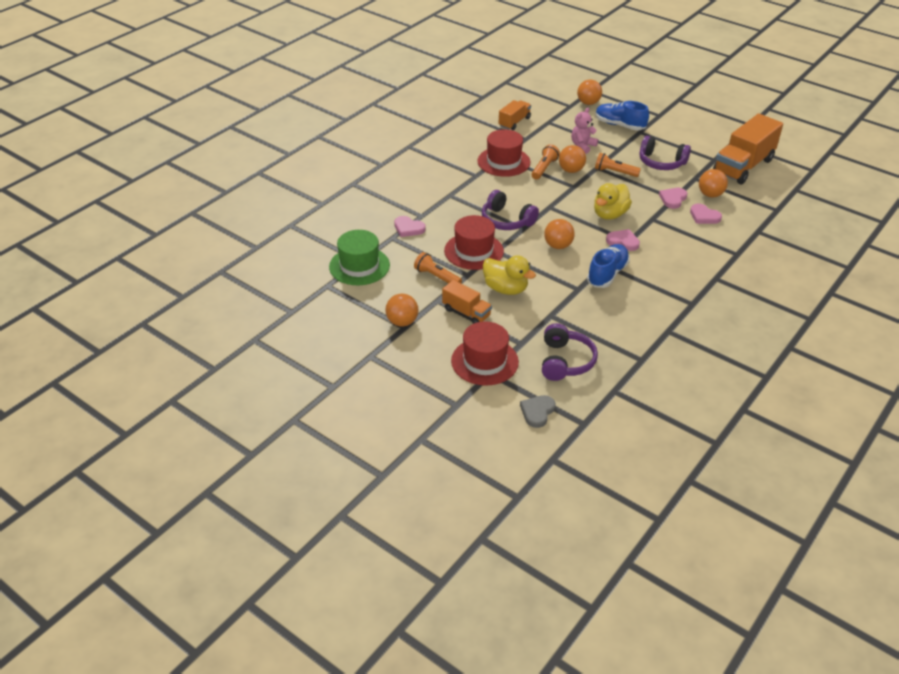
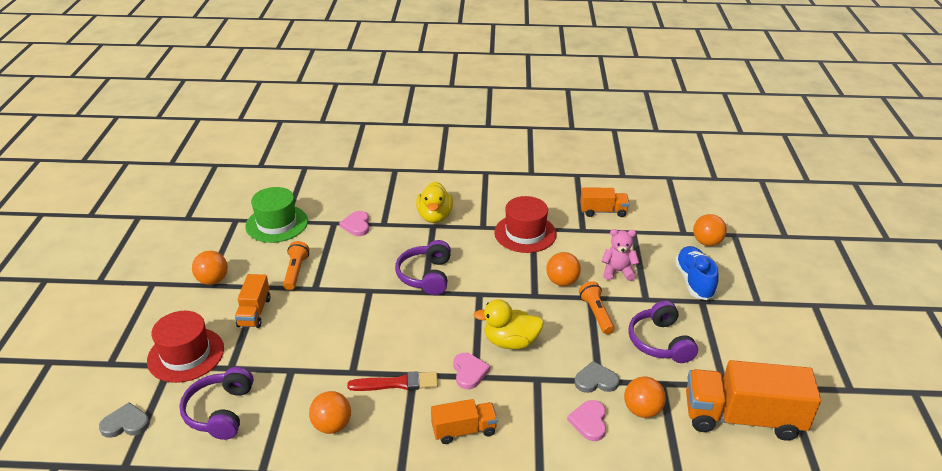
camera: 55 degrees right, 5 degrees down
(474, 251) = (356, 276): red hat -> none
(505, 289) = (311, 321): yellow duck -> yellow duck (434, 216)
(544, 168) = (544, 263): orange flashlight -> none
(558, 246) = (415, 327): orange ball -> orange ball (332, 425)
(565, 361) = (220, 411): purple headphones -> purple headphones turned 120 degrees clockwise
(607, 274) = (397, 383): blue shoe -> red brush
(672, 264) = (464, 430): none -> orange truck
(673, 199) = (595, 380): pink heart -> grey heart

